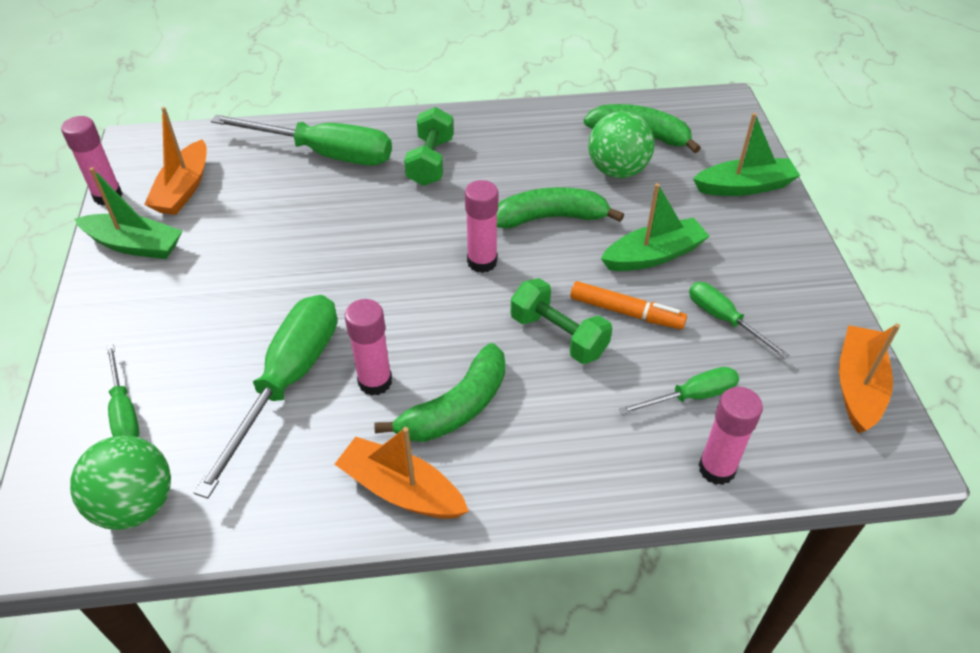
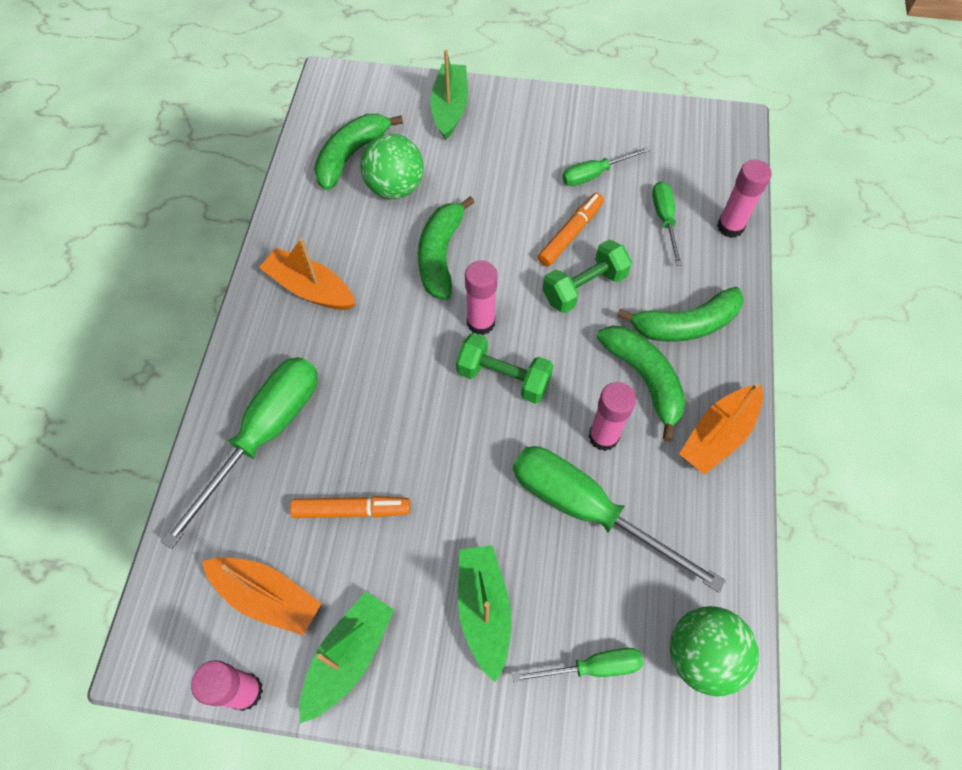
camera: 75 degrees left, 15 degrees up
(264, 218) = (351, 510): none -> orange marker
(430, 162) = (320, 335): green dumbbell -> green dumbbell (503, 377)
(544, 438) = (685, 324): none -> green banana
(653, 255) = (512, 195): green boat -> green boat (484, 610)
(858, 386) = (675, 122): orange boat -> orange boat (310, 288)

